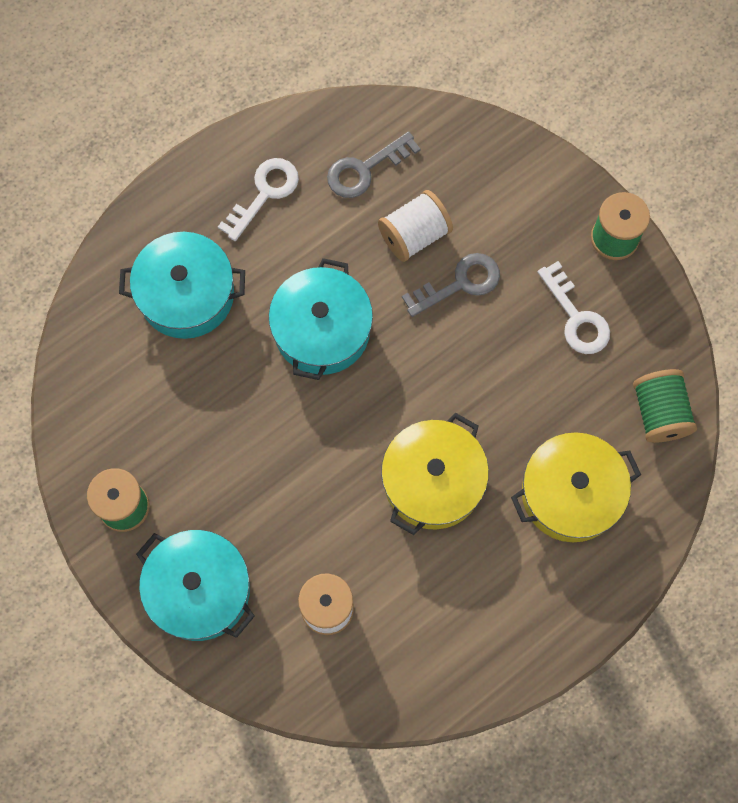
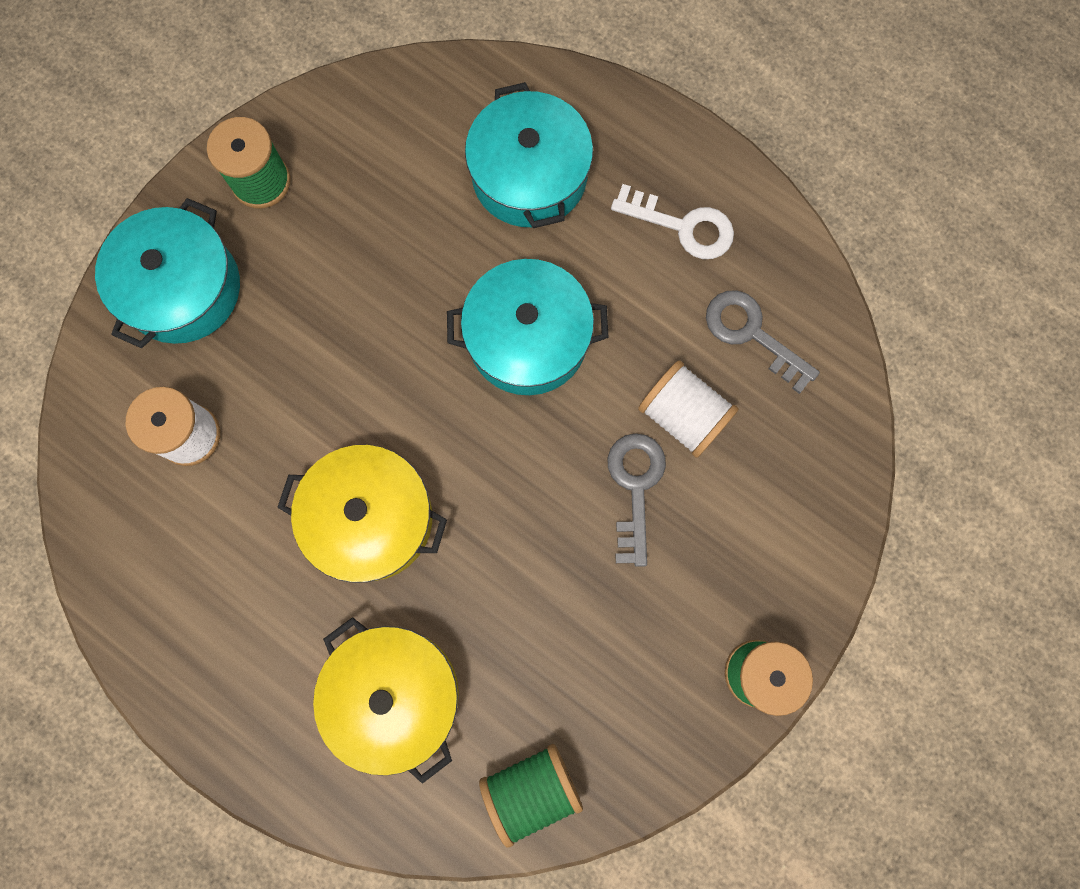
camera: 75 degrees right, 5 degrees up
(459, 283) = (635, 487): grey key -> grey key turned 135 degrees counterclockwise
(576, 317) = (632, 647): white key -> none

